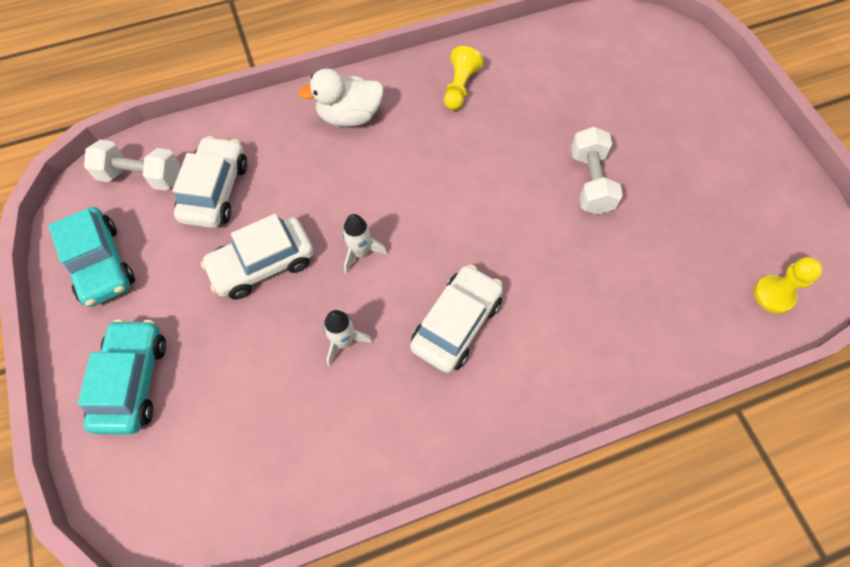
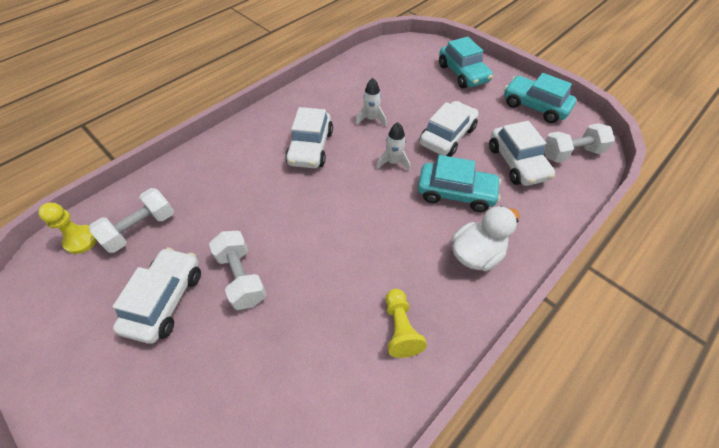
camera: 155 degrees right, 10 degrees down
(318, 183) = (455, 193): none -> turquoise car
(670, 188) = (165, 300): none -> white car
(701, 283) = (140, 229): none -> white dumbbell

